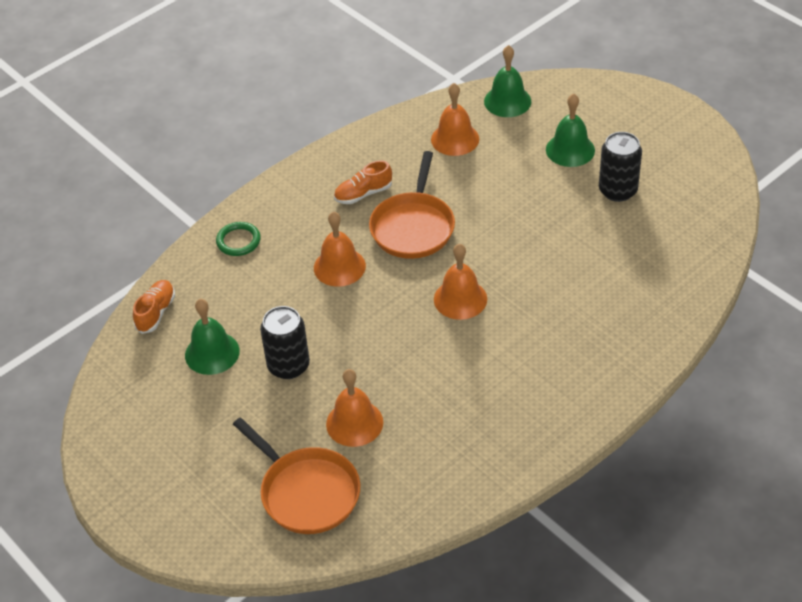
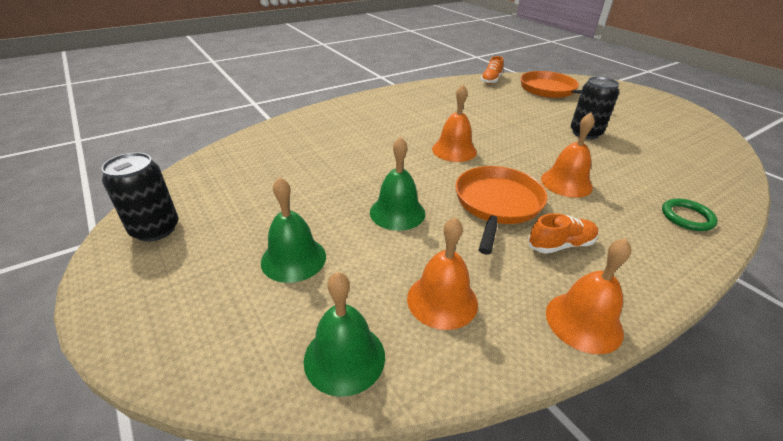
camera: 175 degrees left, 10 degrees down
(156, 312) = (724, 173): orange shoe -> orange shoe (491, 80)
(212, 353) = (651, 145): green bell -> green bell (397, 212)
(354, 423) = (528, 107): orange bell -> orange bell (583, 322)
(617, 190) = (271, 206): black can -> black can (155, 229)

